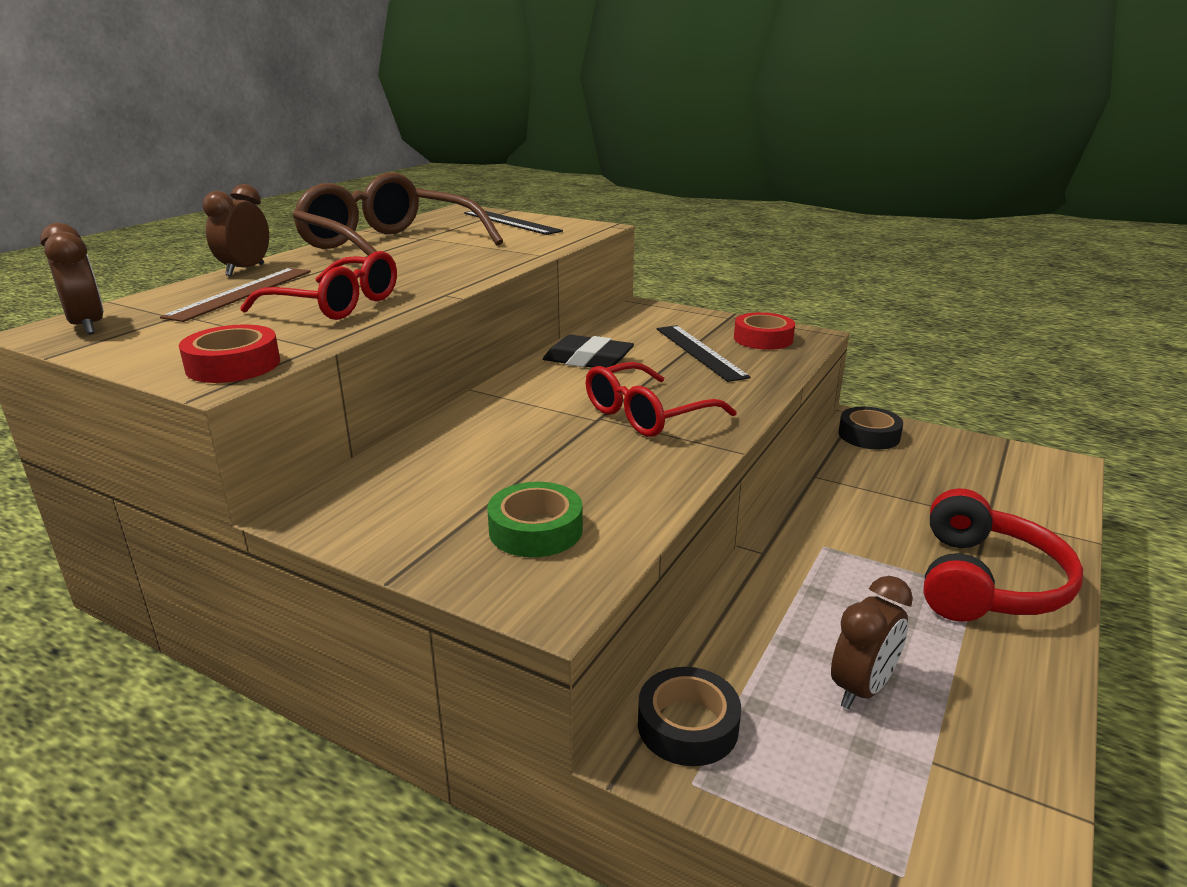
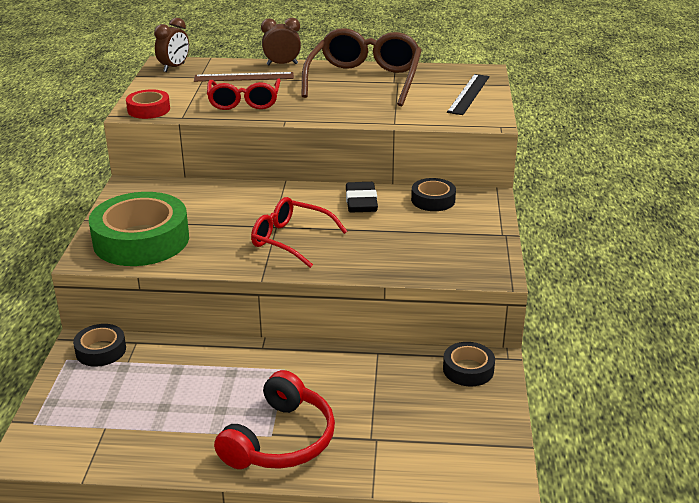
camera: 65 degrees right, 5 degrees up
(536, 530) = (141, 240): green tape -> green tape, size x2.01
(624, 328) = (433, 200): none -> black tape
(699, 352) = (413, 236): black ruler -> none
(763, 339) = (466, 256): red tape -> none
(861, 688) = (149, 399): brown clock -> none
(986, 582) = (280, 440): red headphones -> red headphones turned 60 degrees counterclockwise

